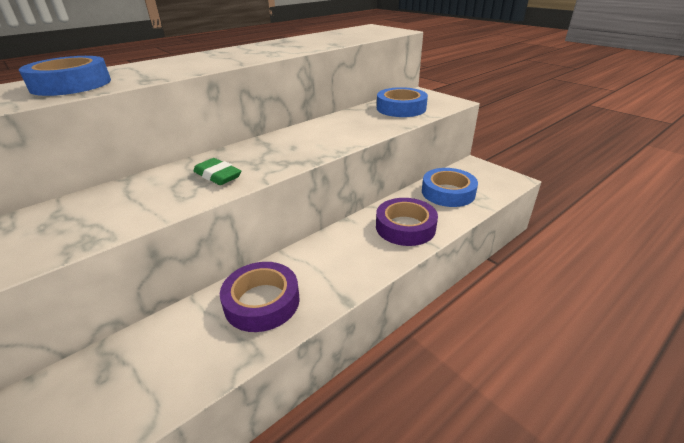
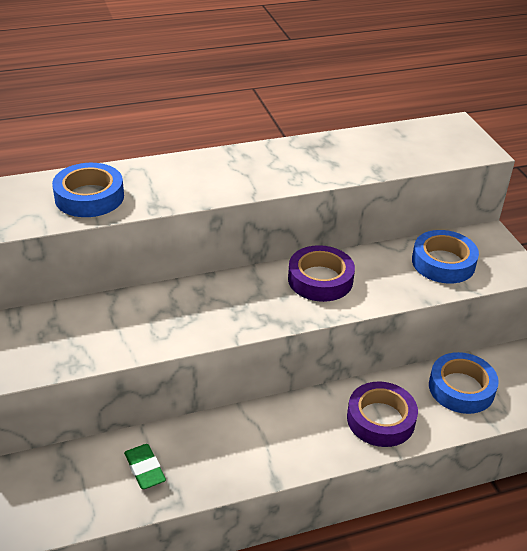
camera: 20 degrees right, 5 degrees up
(218, 176) = (195, 317): green eraser -> green eraser (145, 469)
(262, 302) = (200, 455): purple tape -> purple tape (320, 279)

